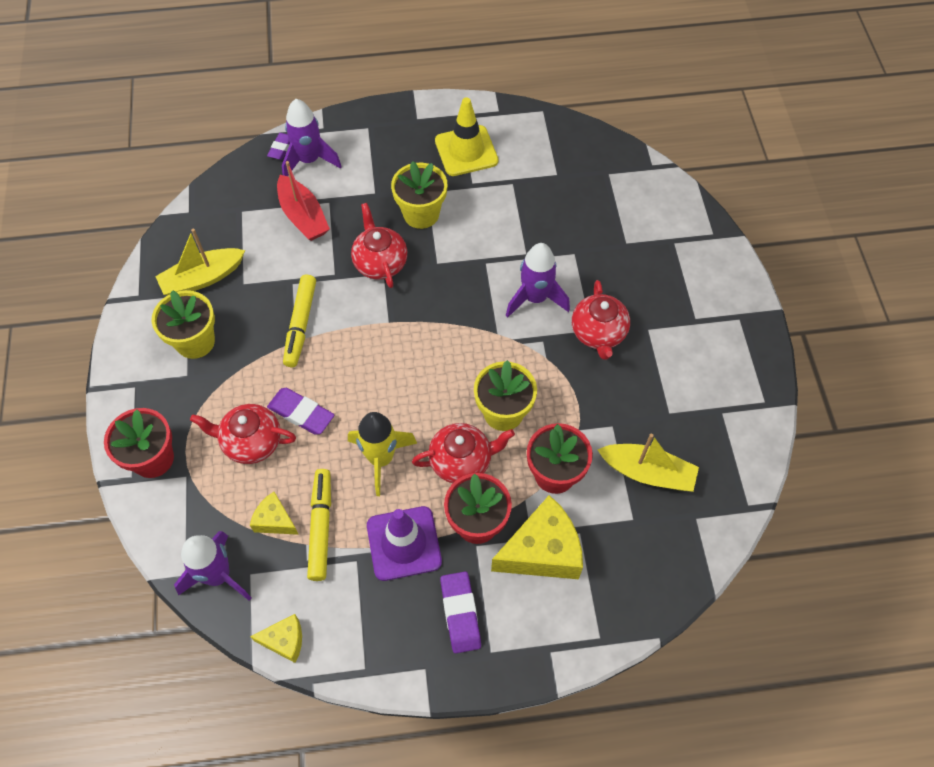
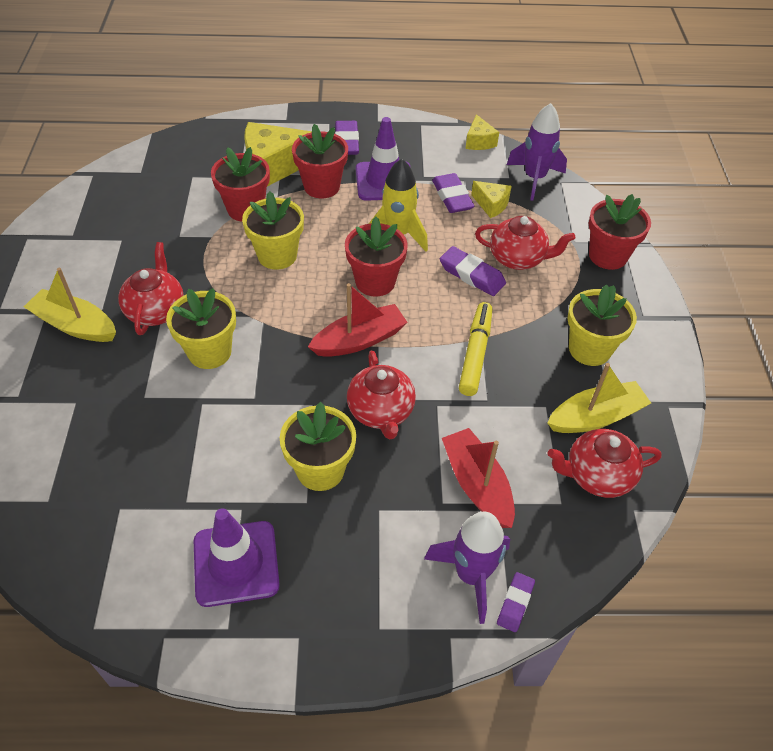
camera: 175 degrees left, 10 degrees down
(284, 641) = (479, 142): yellow cheese -> yellow cheese turned 105 degrees counterclockwise
(321, 527) = (452, 197): yellow marker -> purple eraser
(399, 392) = (375, 282): none -> red flower pot
(406, 325) = (359, 340): none -> red boat
(461, 461) = (325, 225): red teapot -> red teapot (597, 475)
(466, 151) = (236, 563): yellow traffic cone -> purple traffic cone
(535, 298) = (209, 352): purple rocket -> yellow flower pot
(647, 472) = (164, 202): yellow boat -> yellow boat (75, 325)

